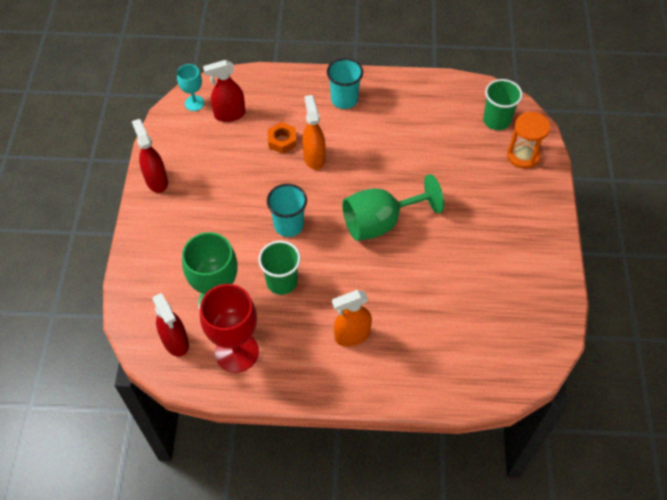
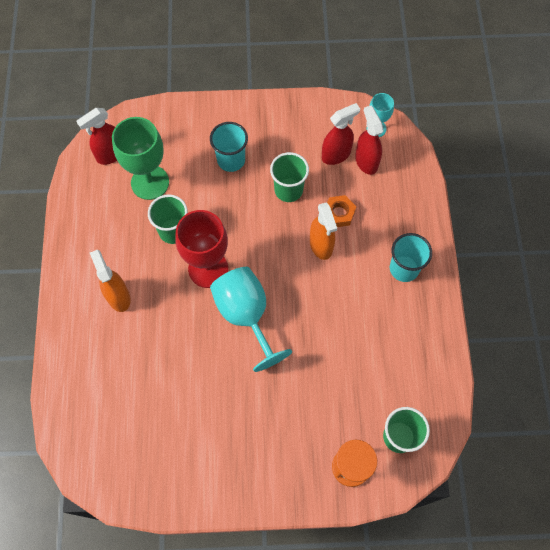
camera: 85 degrees right, 10 degrees up
(156, 180) = (278, 112): red spray bottle -> red spray bottle (336, 155)
(236, 352) = (101, 203): red goblet -> red goblet (208, 269)
(250, 178) = (288, 190): none -> green cup
(288, 225) = (236, 230): turquoise cup -> turquoise cup (231, 160)
(314, 157) = (321, 245): orange spray bottle -> orange spray bottle turned 90 degrees clockwise
(380, 222) = (246, 315): green goblet -> turquoise goblet

